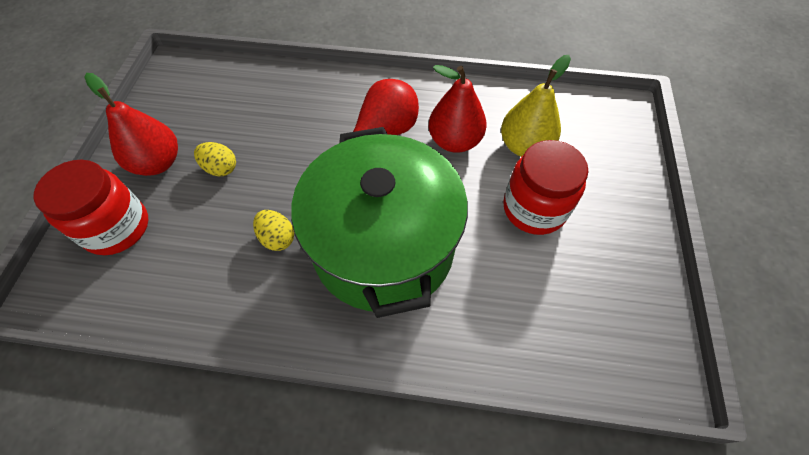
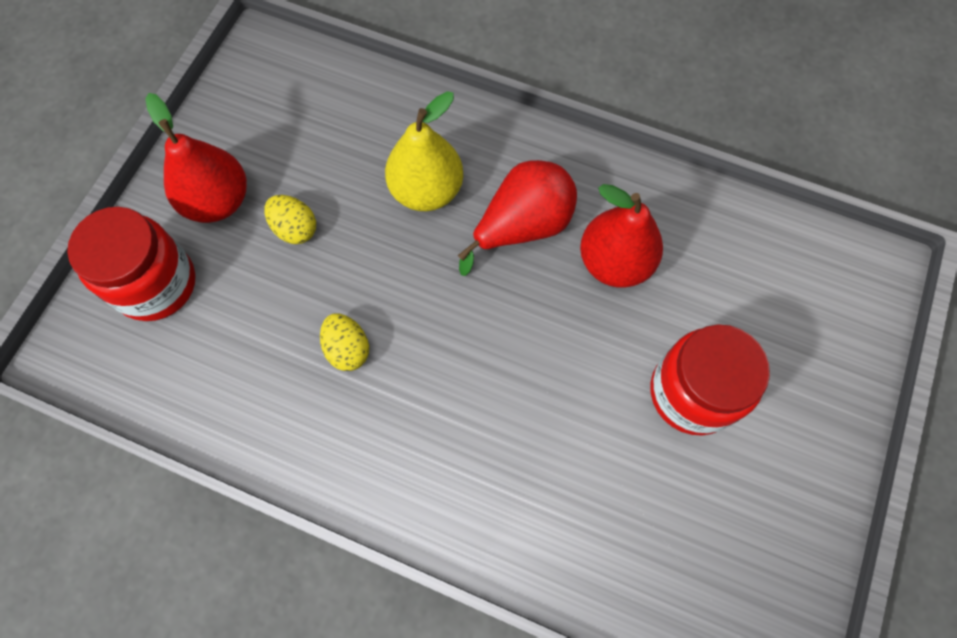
camera: 15 degrees right, 10 degrees up
(383, 247) = (477, 396): green pot -> none
(524, 146) = (710, 294): yellow pear -> yellow pear (426, 190)

